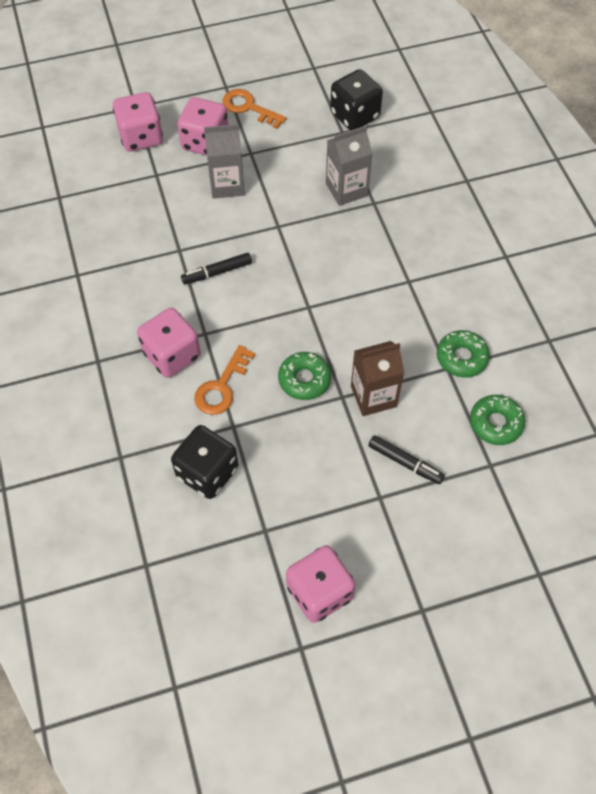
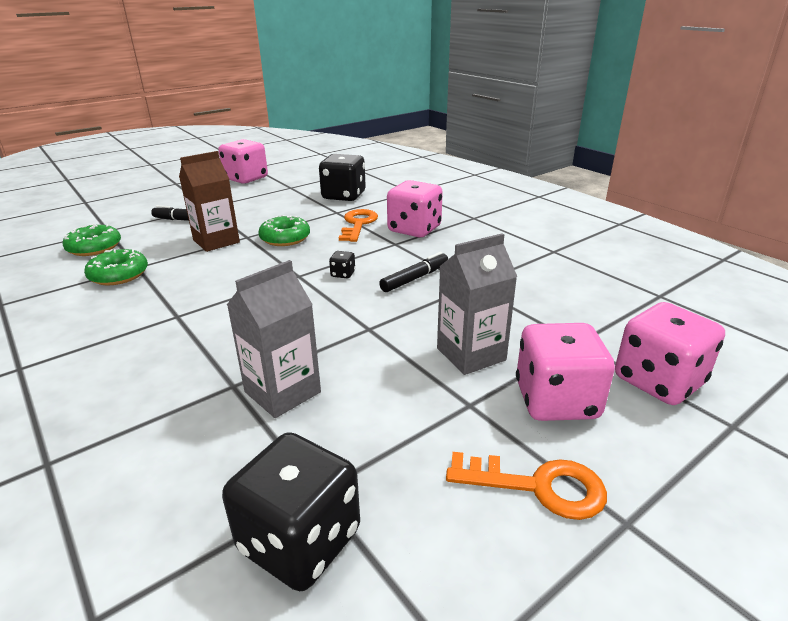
camera: 160 degrees right, 30 degrees down
(271, 297) = (343, 274): none -> black dice

